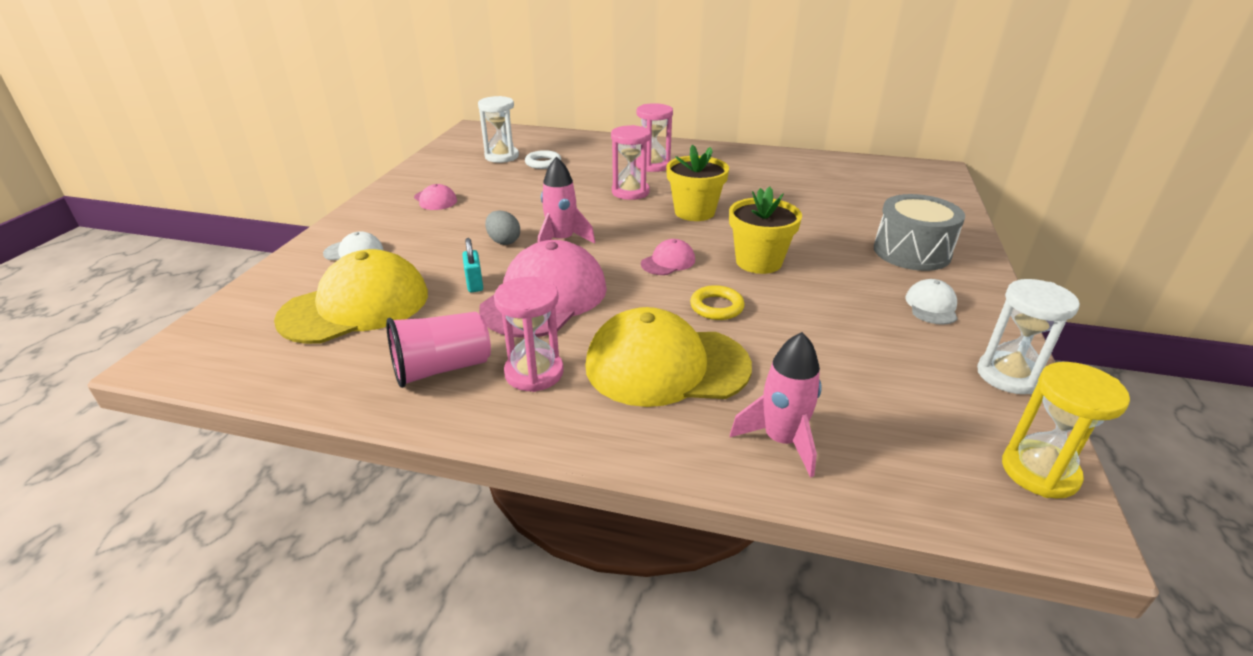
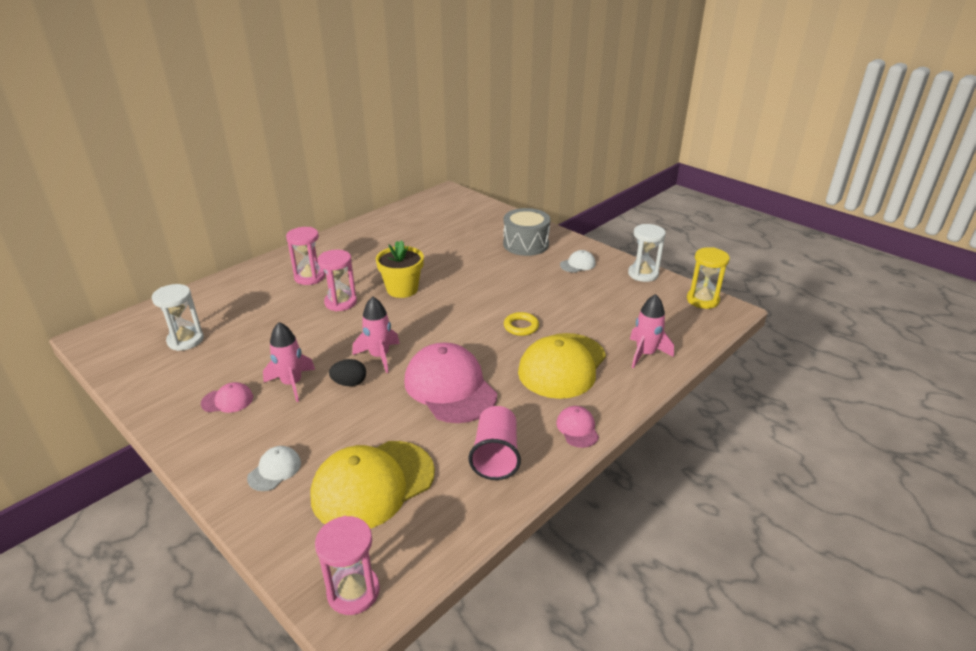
camera: 60 degrees left, 0 degrees up
(355, 306) = (373, 484): yellow cap -> yellow cap turned 120 degrees counterclockwise
(474, 284) = (400, 414): turquoise padlock -> none
(480, 216) = (292, 384): none -> pink rocket
(504, 241) = (349, 383): grey egg -> black egg
(534, 373) = (531, 417): pink hourglass -> pink hourglass (353, 591)
(543, 163) = (232, 323): white ring -> none
(668, 262) = (455, 324): pink cap -> pink cap (577, 428)
(758, 262) = (488, 293): yellow flower pot -> none
(931, 306) = (577, 264): white cap -> white cap turned 105 degrees clockwise

